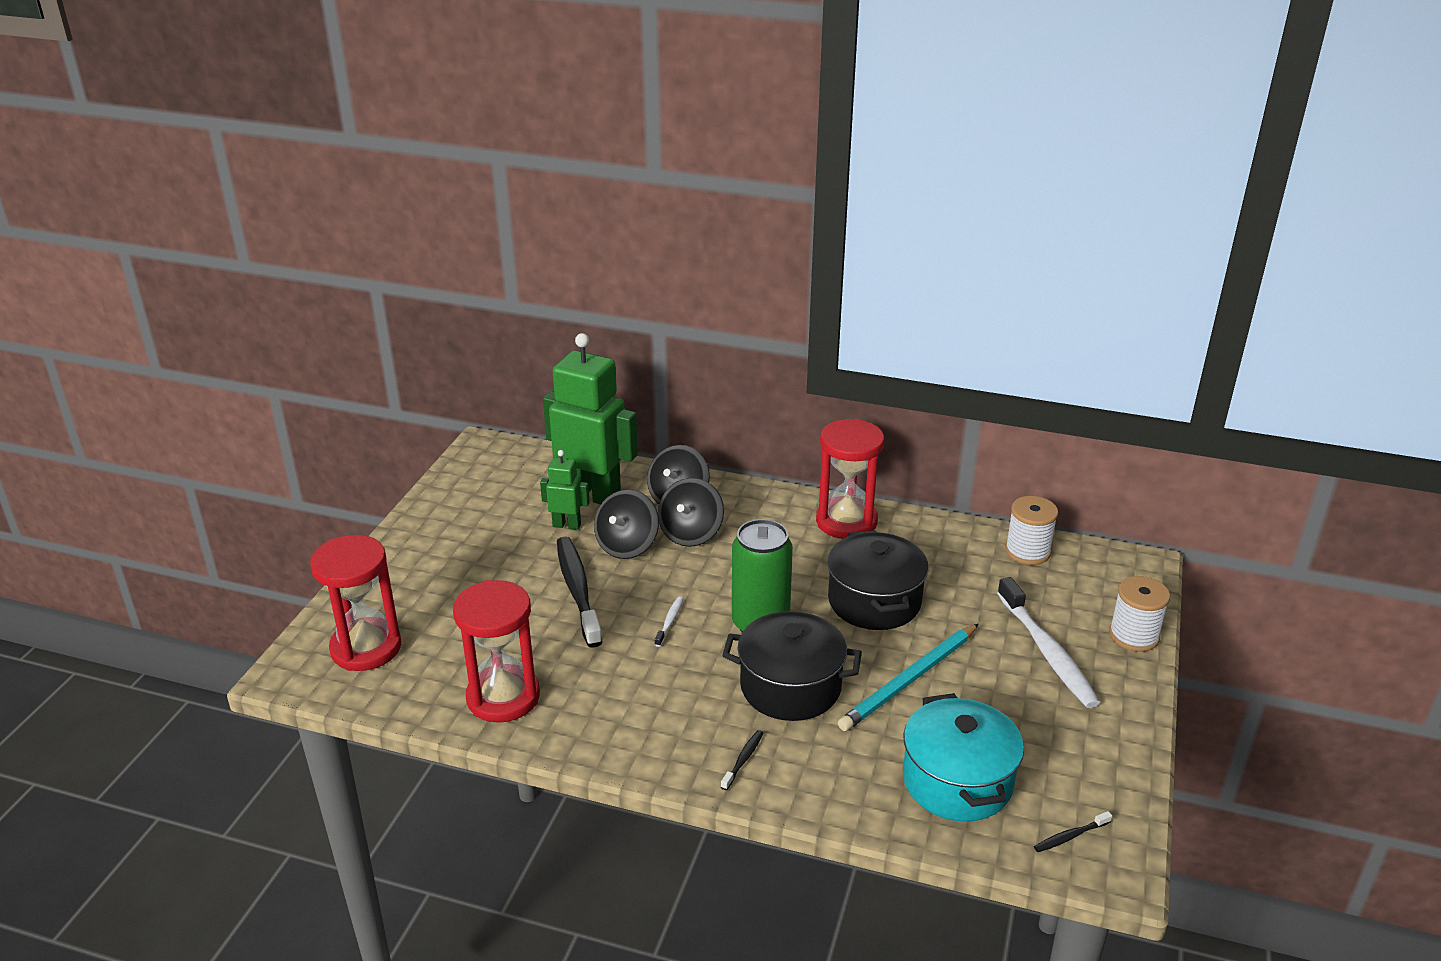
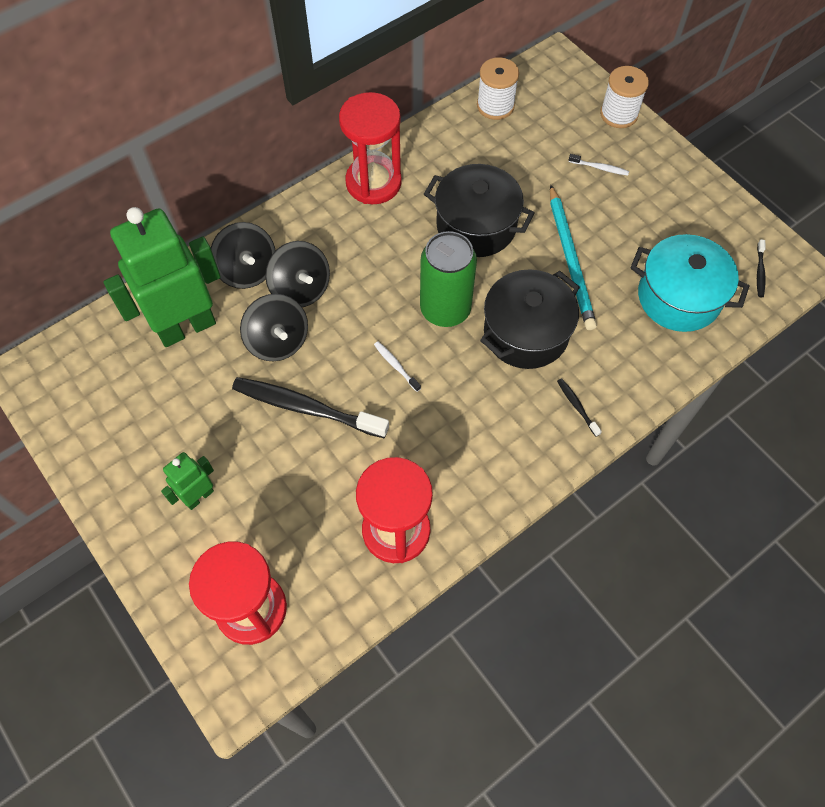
camera: 55 degrees left, 30 degrees up
(567, 525) = (211, 369): green robot -> green robot (199, 496)
(1047, 652) = (599, 168): white toothbrush -> white toothbrush, size x0.43

